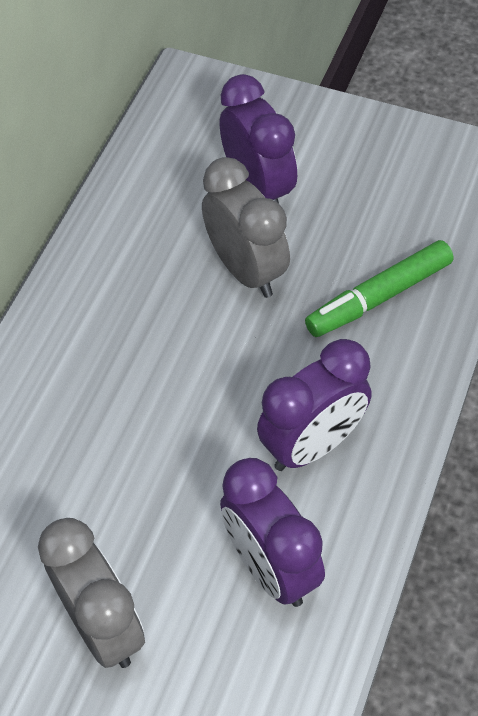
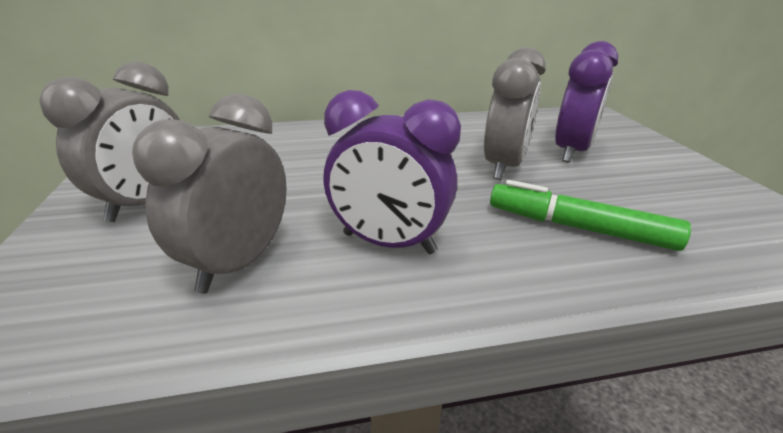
camera: 55 degrees right, 25 degrees down
(271, 567) = (238, 263): purple clock -> grey clock

